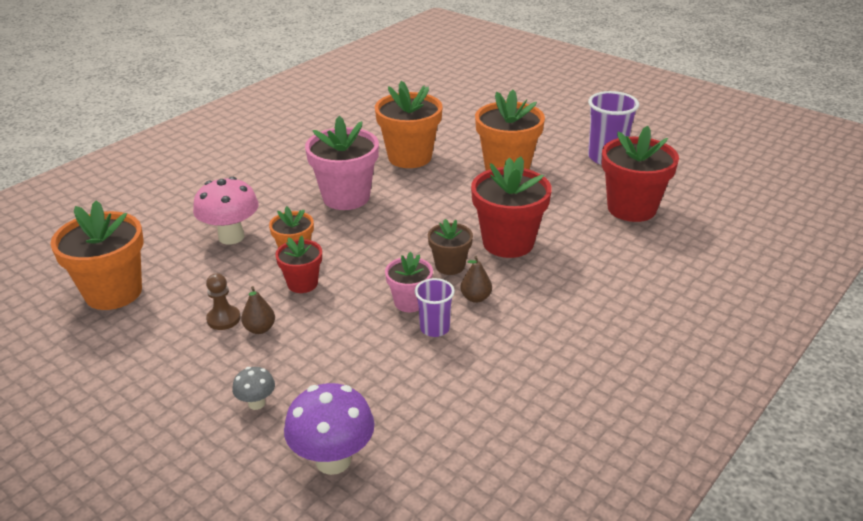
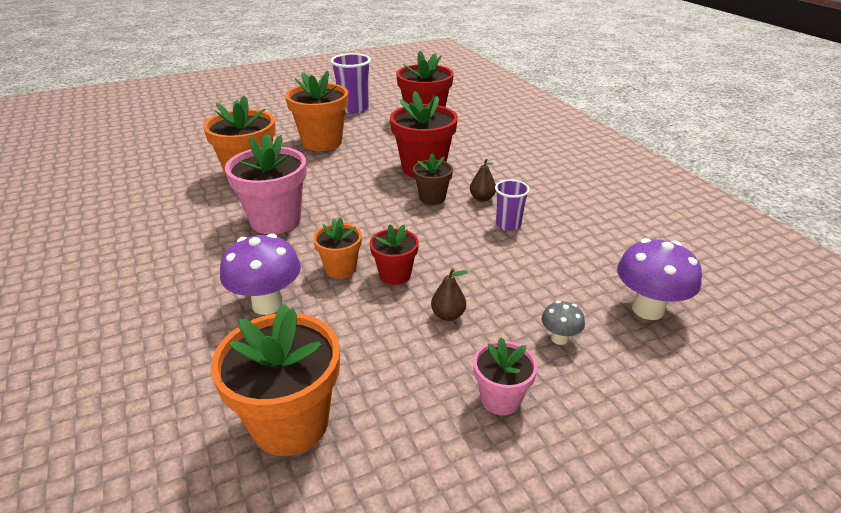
camera: 65 degrees left, 0 degrees up
(223, 319) = (414, 337): brown pawn -> none
(231, 237) = (267, 304): pink mushroom -> purple mushroom
(409, 302) = (466, 227): pink flower pot -> pink flower pot (500, 399)

